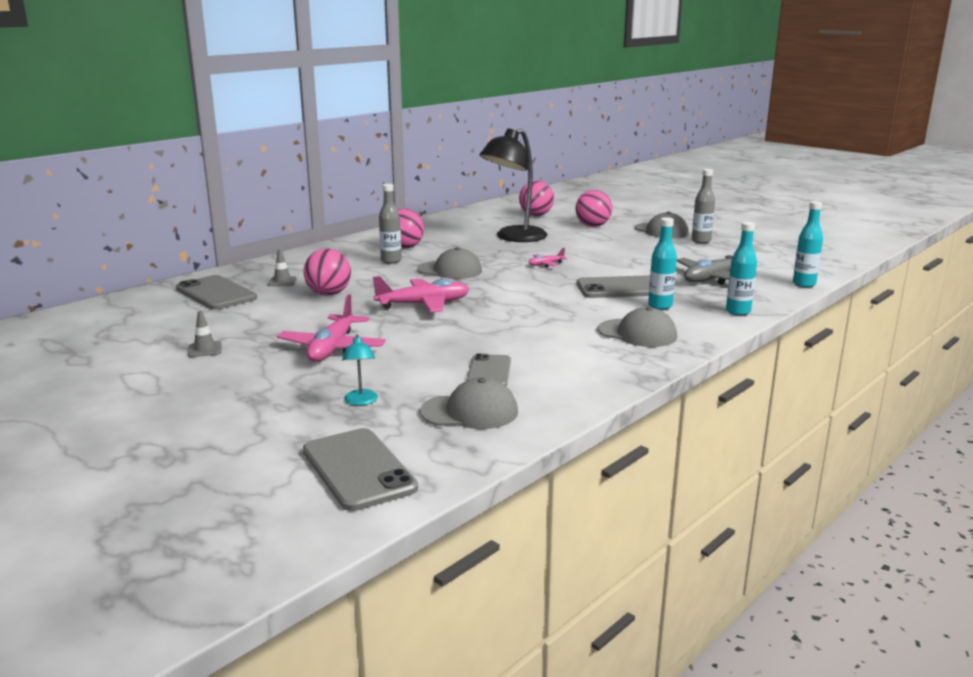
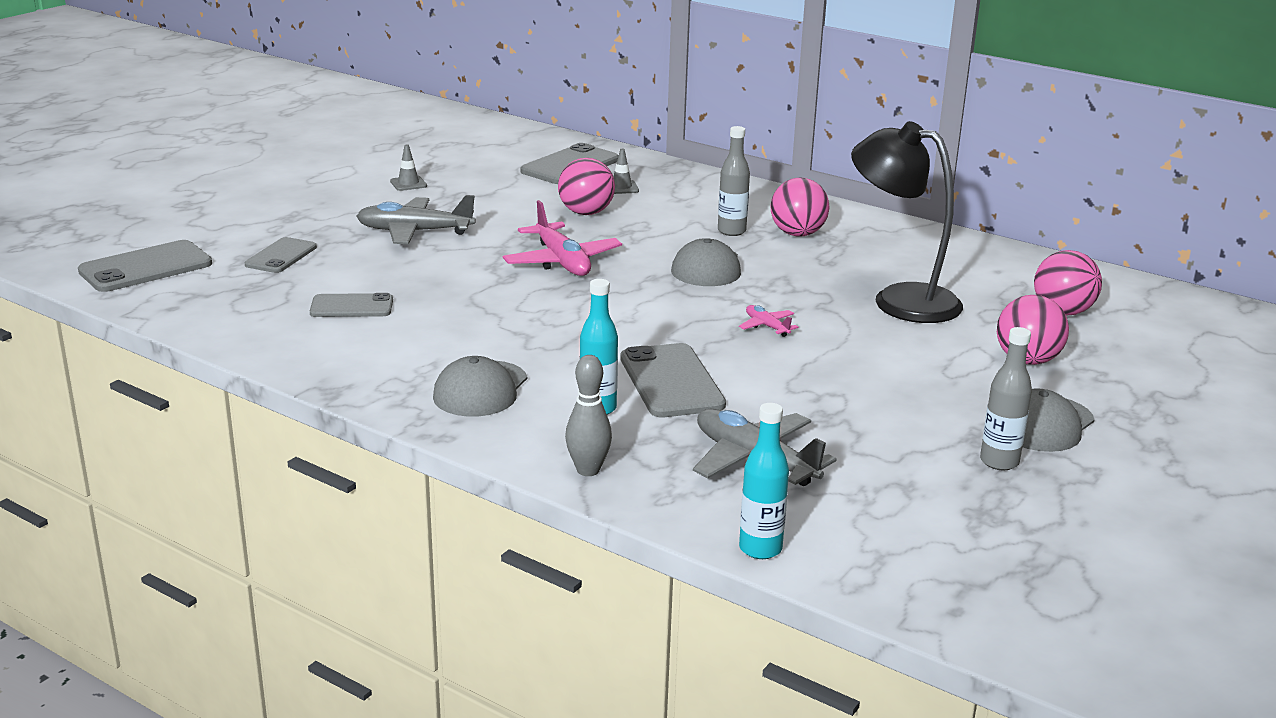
camera: 80 degrees right, 5 degrees up
(332, 348) = (414, 232): pink plane -> grey plane
(361, 401) = (281, 256): turquoise lamp -> grey phone
(470, 412) = (251, 303): grey cap -> none
(738, 311) = (588, 470): turquoise bottle -> grey bowling pin

